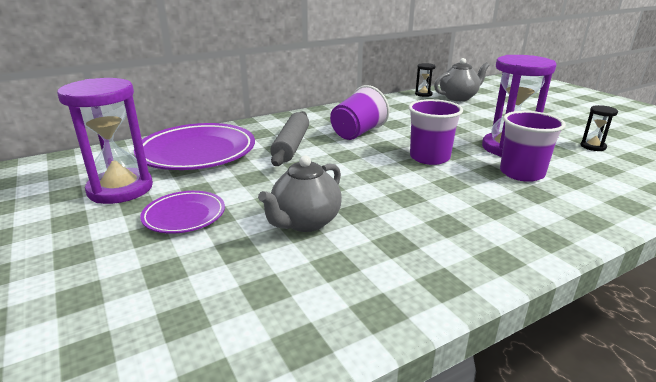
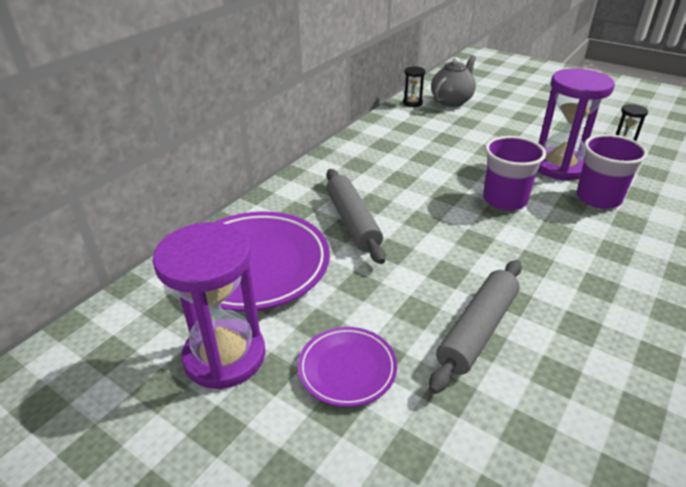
camera: 25 degrees left, 10 degrees up
(305, 222) = (477, 330): grey teapot -> grey rolling pin
(357, 133) = (403, 182): purple cup -> none

